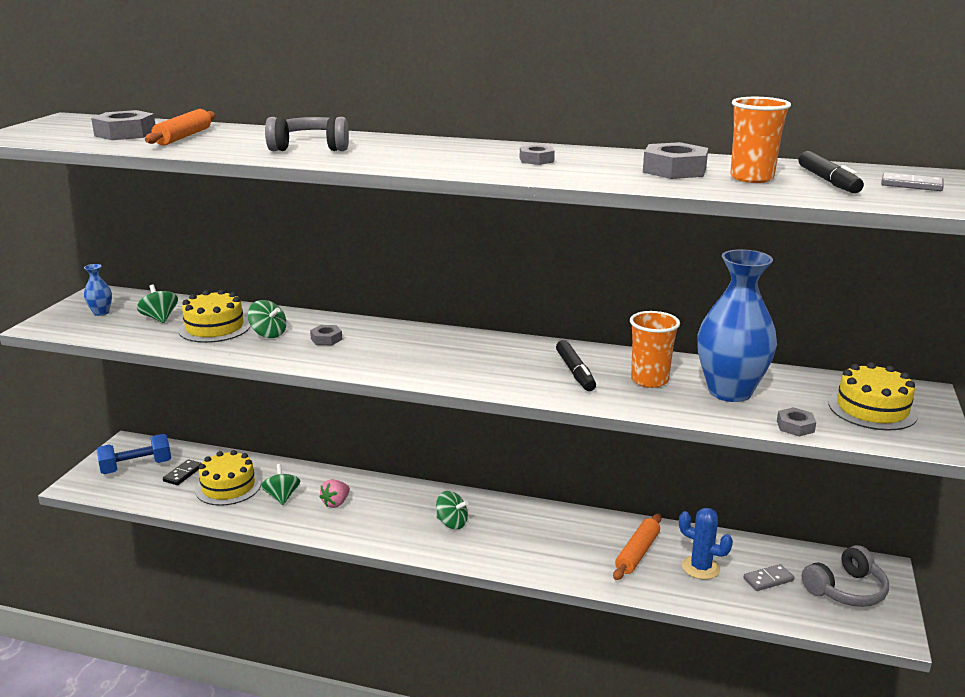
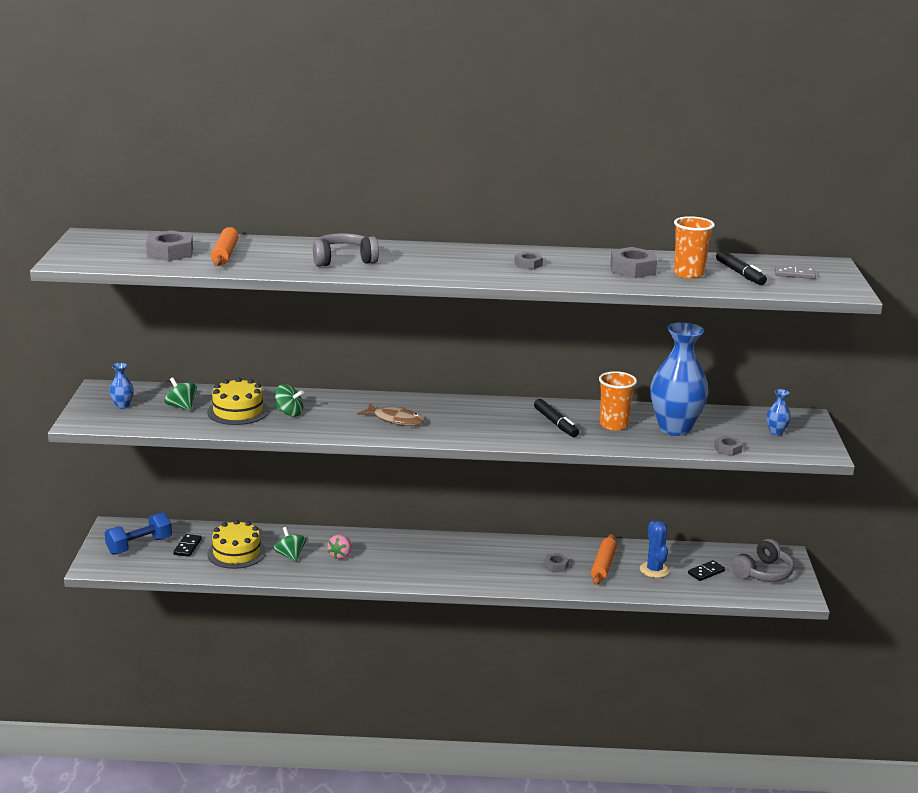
camera: 15 degrees left, 0 degrees up
(326, 339) = (342, 413): grey nut -> grey nut (555, 566)
(382, 351) = (395, 420): none -> brown fish
(452, 523) = (447, 560): green spinning top -> none
(700, 568) = (654, 570): blue cactus -> blue cactus turned 60 degrees clockwise
(768, 579) = (706, 572): grey domino -> black domino
(872, 409) = (776, 432): yellow cake -> blue vase

